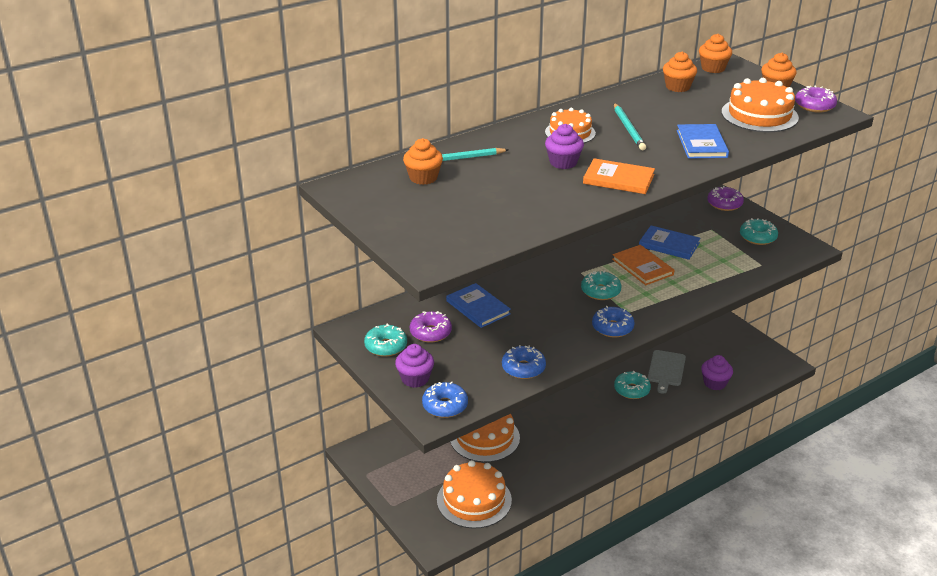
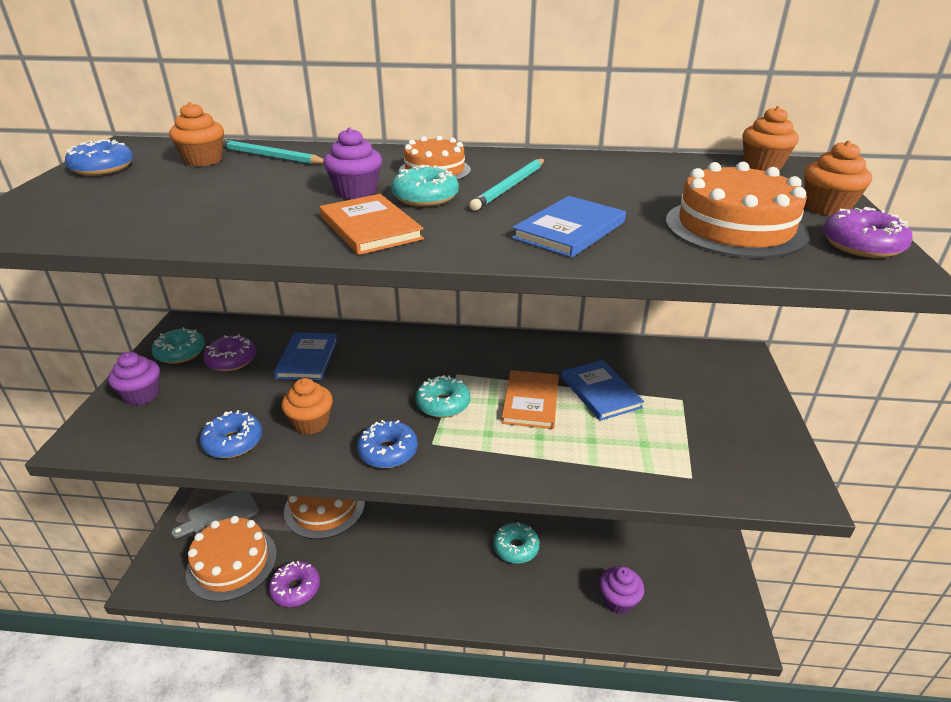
camera: 40 degrees right, 0 degrees up
(445, 406) = (109, 437): blue donut -> blue donut (103, 168)
(666, 370) = (580, 548): grey cutting board -> grey cutting board (220, 514)
(677, 87) = (670, 169): orange cupcake -> orange cupcake (311, 423)
(724, 204) = (742, 378): purple donut -> purple donut (296, 589)
(757, 237) = (735, 439): turquoise donut -> turquoise donut (425, 197)

